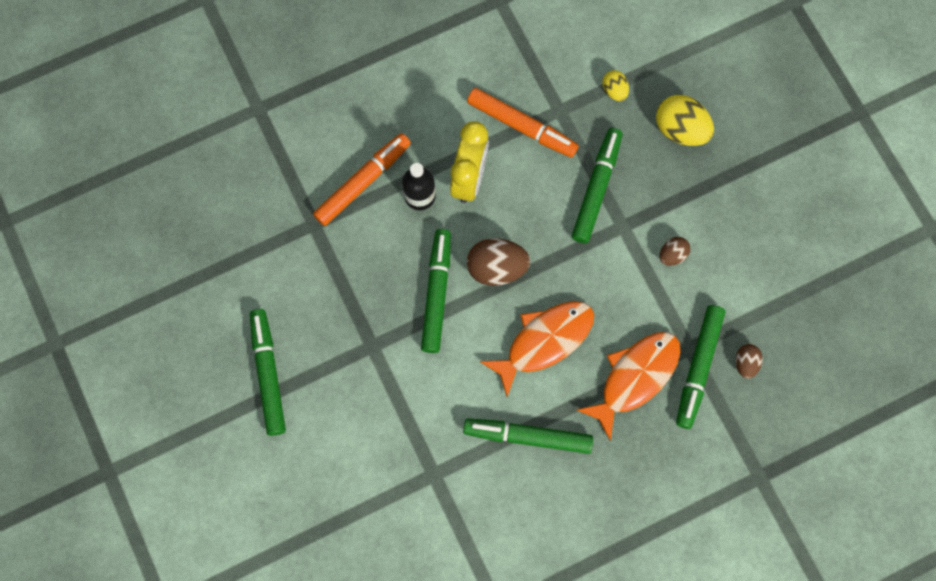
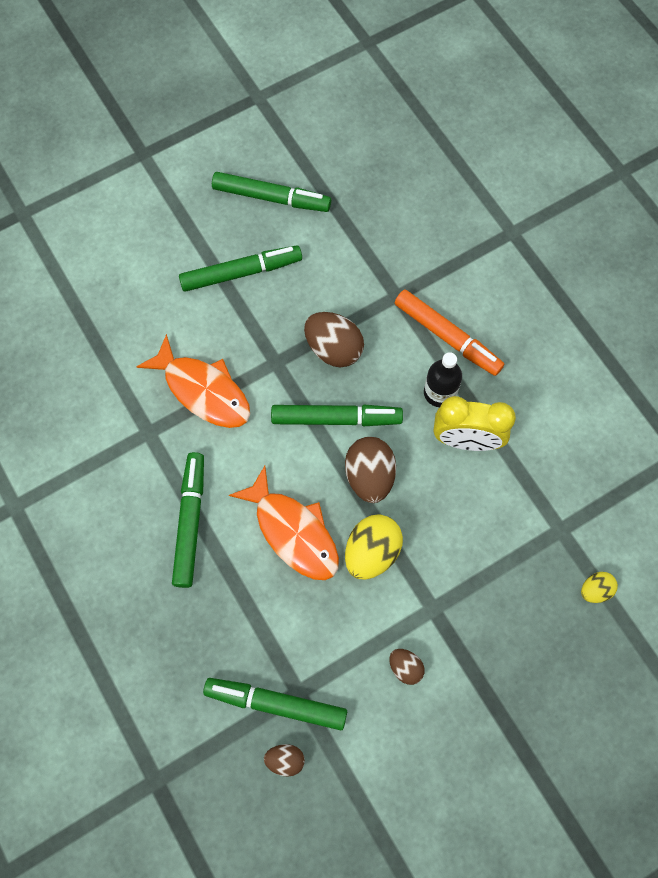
camera: 85 degrees right, 5 degrees down
(364, 289) = (333, 349): none -> brown egg
(521, 126) = (534, 490): orange marker -> none
(596, 188) = (473, 577): green marker -> green marker (271, 198)
(635, 378) = (260, 632): orange fish -> orange fish (203, 390)
(680, 129) = (559, 670): yellow egg -> yellow egg (371, 552)

